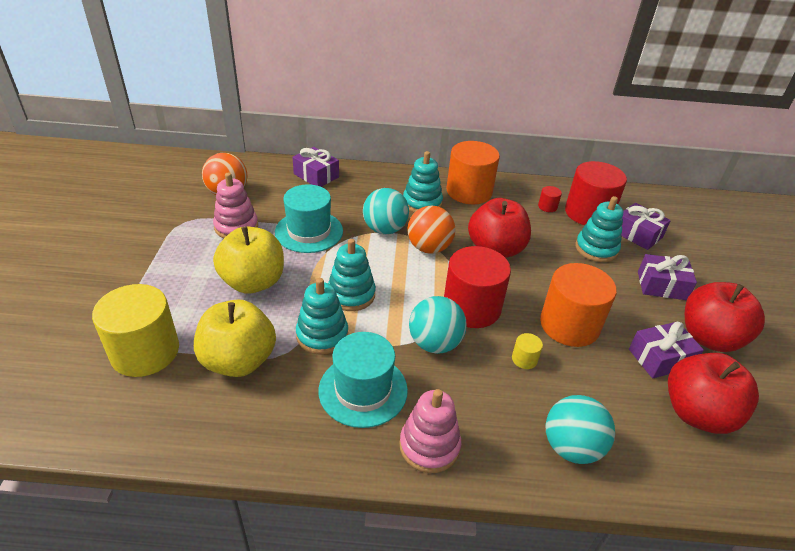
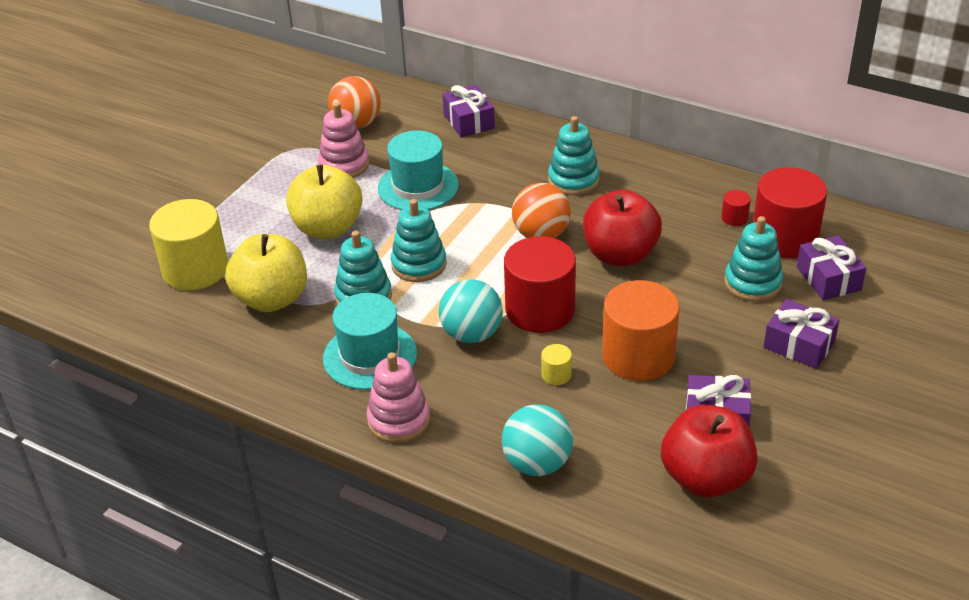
camera: 30 degrees right, 0 degrees up
(385, 229) = (505, 202): turquoise ball -> none
(469, 191) = (645, 178): orange cylinder -> none
(709, 338) = (802, 414): red apple -> none

